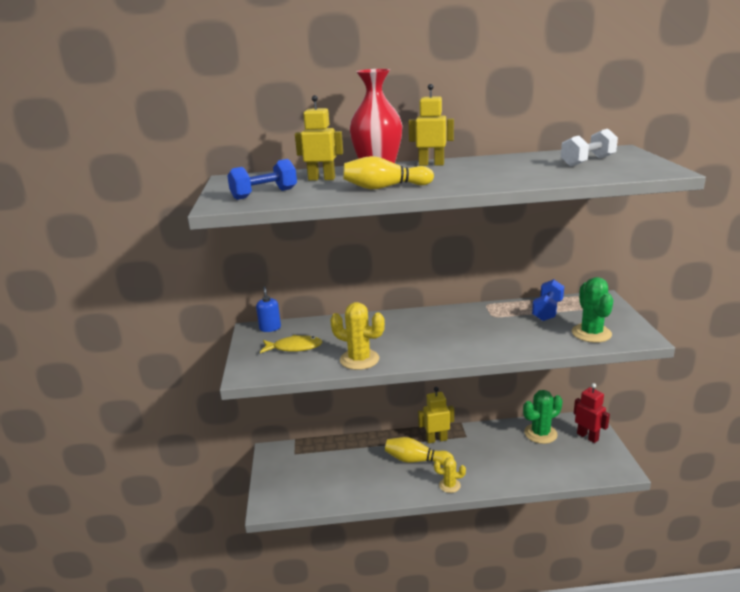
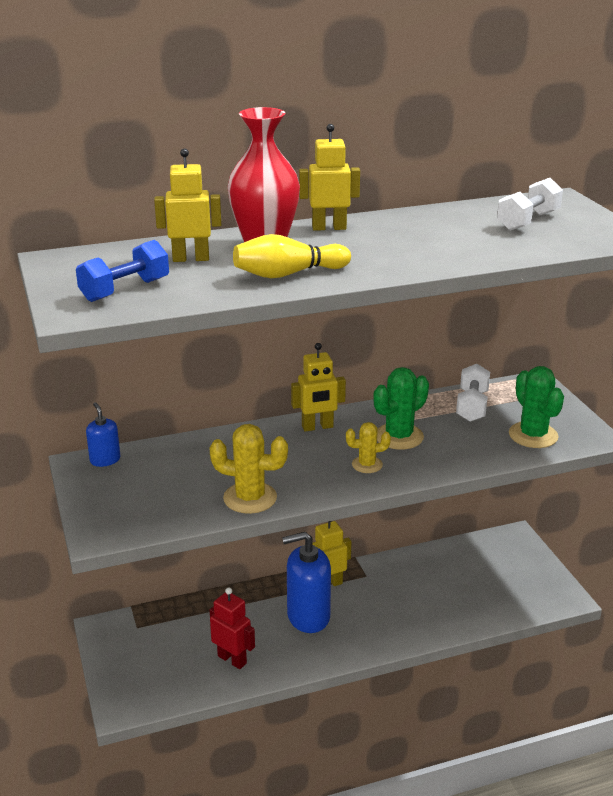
camera: 15 degrees left, 5 degrees up
(294, 347) = (153, 487): yellow fish -> none
(416, 460) = (308, 616): yellow bowling pin -> blue soap dispenser
(425, 317) = (317, 427): none -> yellow robot
(449, 485) = (360, 645): yellow cactus -> yellow cactus (367, 465)
(540, 433) = (460, 561): green cactus -> green cactus (399, 437)
(547, 311) = (472, 406): blue dumbbell -> white dumbbell
(587, 437) = (518, 559): red robot -> red robot (232, 659)

